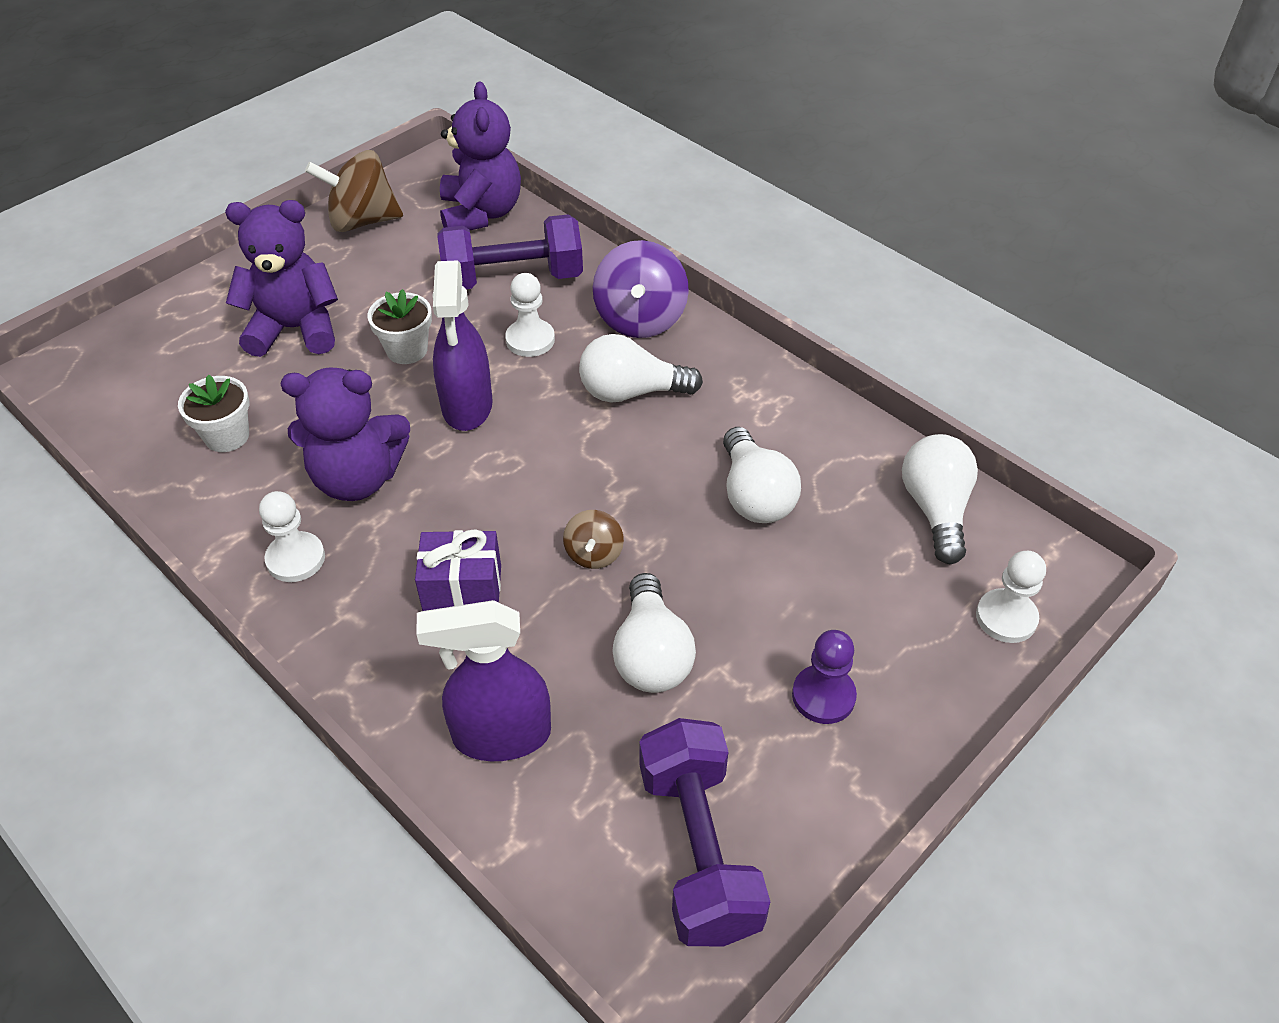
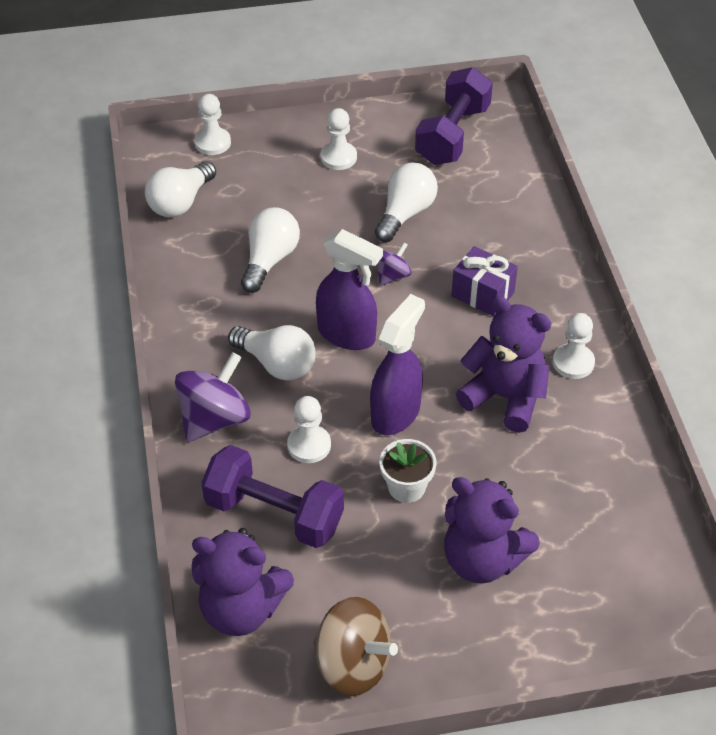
camera: 145 degrees left, 0 degrees up
(227, 436) = (581, 480): white flower pot -> none
(481, 213) = (241, 609): purple teddy bear -> purple teddy bear turned 105 degrees counterclockwise
(500, 735) = (511, 217): purple spray bottle -> purple spray bottle (347, 335)
(594, 554) = (392, 276): brown spinning top -> purple spinning top
(823, 696) = (338, 157): purple pawn -> white pawn

